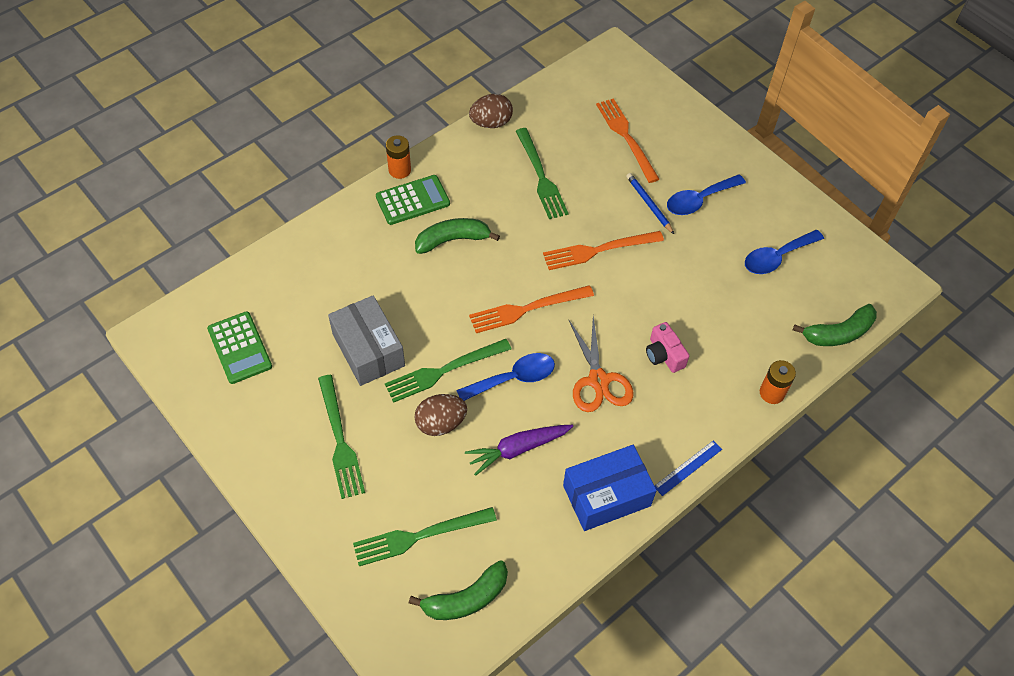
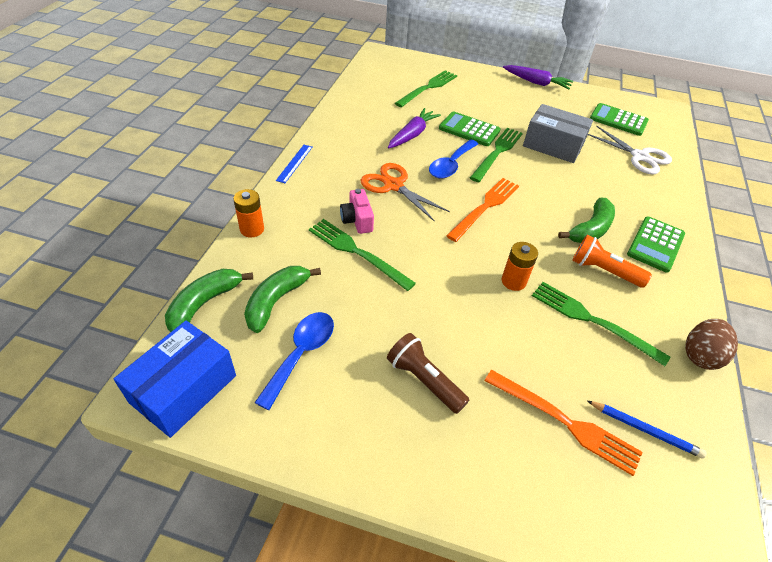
camera: 145 degrees right, 10 degrees down
(254, 470) = (536, 83): none -> purple carrot
(292, 287) = (640, 157): none -> white scissors
(340, 440) = (512, 105): green fork -> green fork (357, 252)
(399, 170) = (698, 264): orange battery -> orange battery (513, 281)
(441, 423) = (469, 130): brown egg -> green calculator
(466, 599) = (381, 77): green banana -> green banana (276, 301)
(487, 203) = (603, 271): none -> orange flashlight
(598, 250) = (475, 276): orange fork -> none
(606, 495) = (339, 133): blue box -> blue box (184, 389)
(649, 204) = (470, 346): blue pencil -> blue pencil (645, 430)
(664, 355) = (357, 220): pink camera -> pink camera turned 135 degrees counterclockwise
(699, 200) = (424, 380): blue spoon -> brown flashlight

